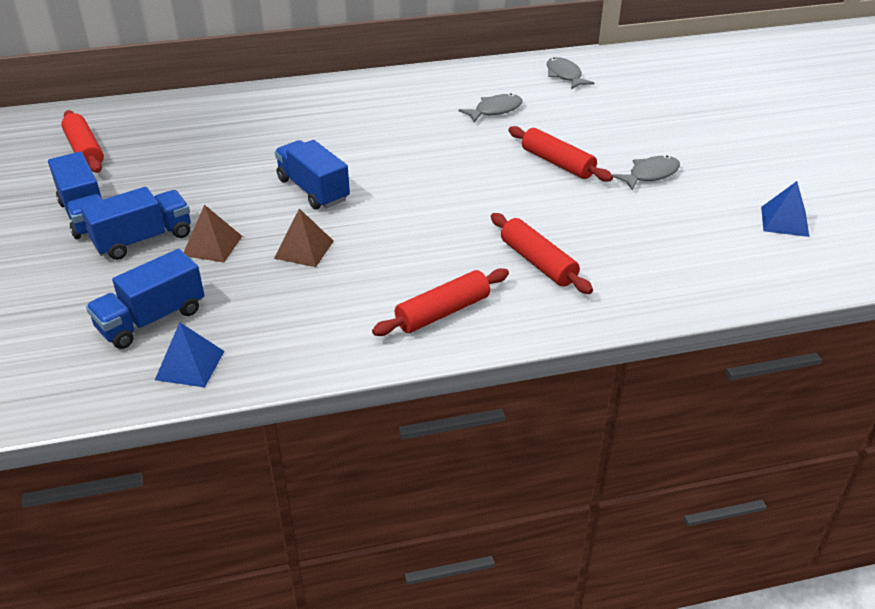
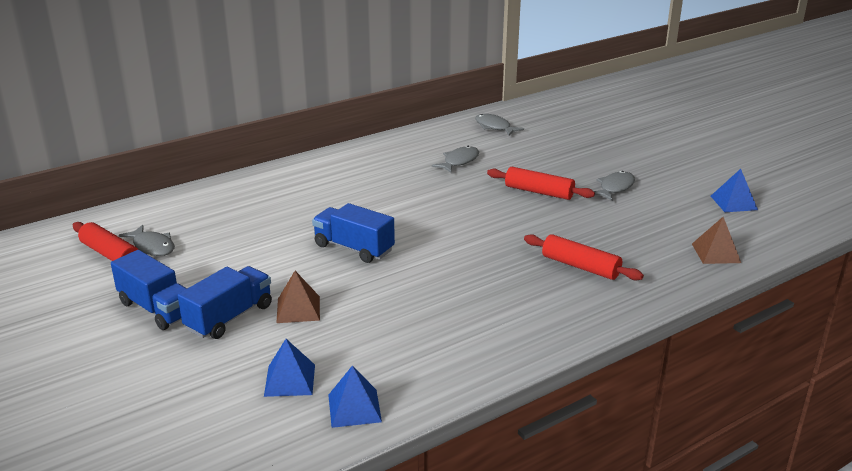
camera: 20 degrees left, 10 degrees down
(127, 149) = (152, 246): none -> grey fish
(152, 319) = (290, 380): blue truck -> blue pyramid
(304, 249) = (383, 296): brown pyramid -> brown pyramid (716, 253)
(442, 312) = (535, 318): red rolling pin -> none

